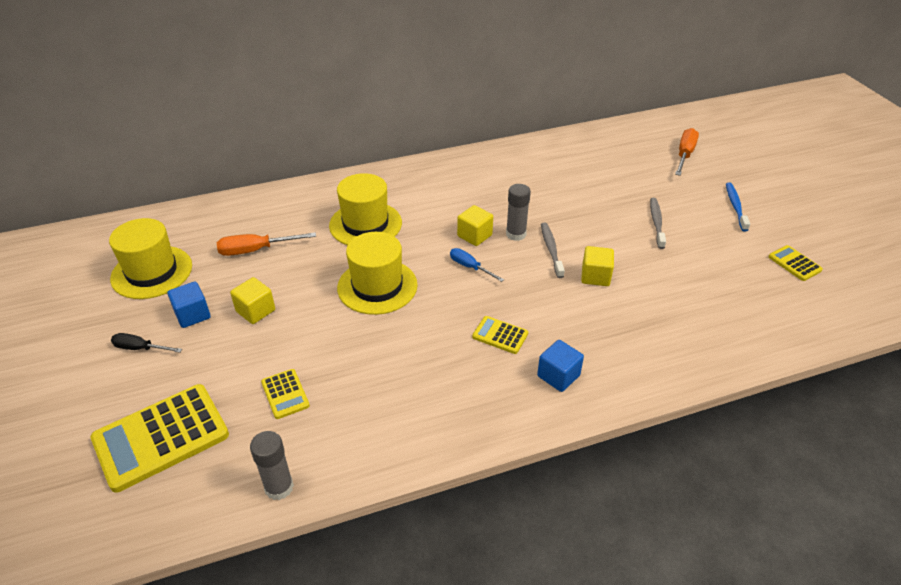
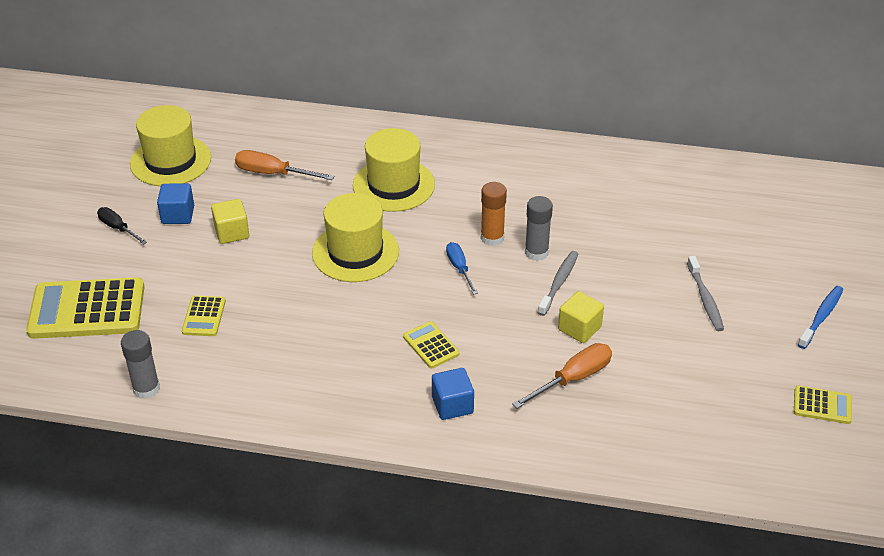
camera: 30 degrees right, 0 degrees up
(474, 236) = (492, 238): yellow cube -> orange glue stick
(656, 222) = (705, 299): grey toothbrush -> grey toothbrush turned 135 degrees clockwise
(684, 155) = (823, 234): orange screwdriver -> orange screwdriver (573, 379)
(794, 263) = (822, 405): yellow calculator -> yellow calculator turned 105 degrees clockwise

